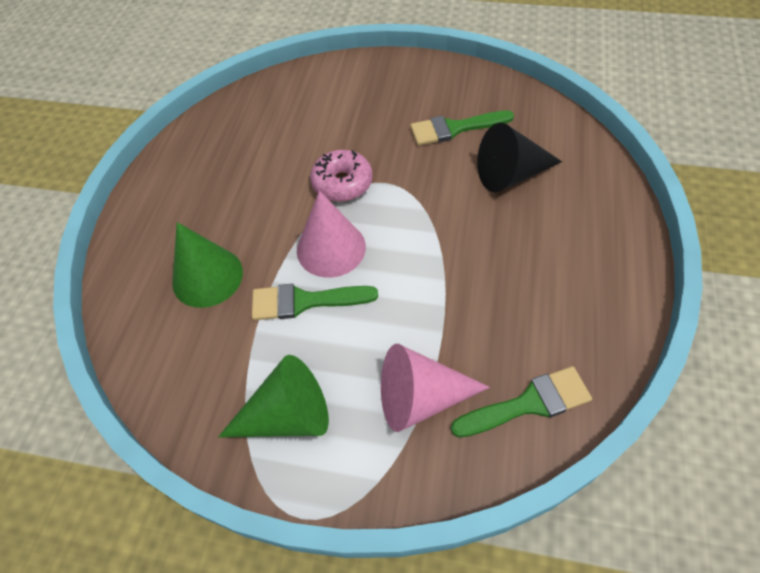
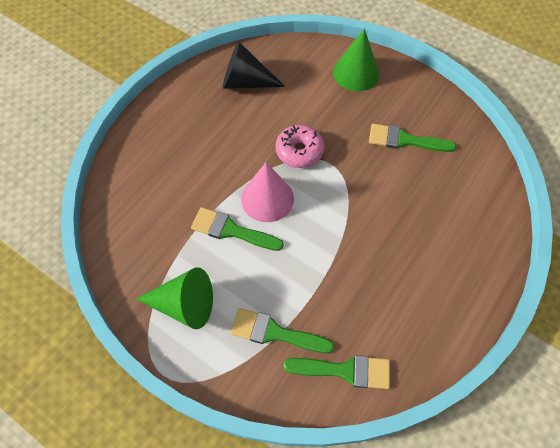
camera: 20 degrees right, 5 degrees up
(207, 277) = (176, 184): green cone -> green cone (356, 73)
(420, 397) = (274, 332): pink cone -> green brush
(510, 175) = (426, 196): black cone -> black cone (245, 82)

